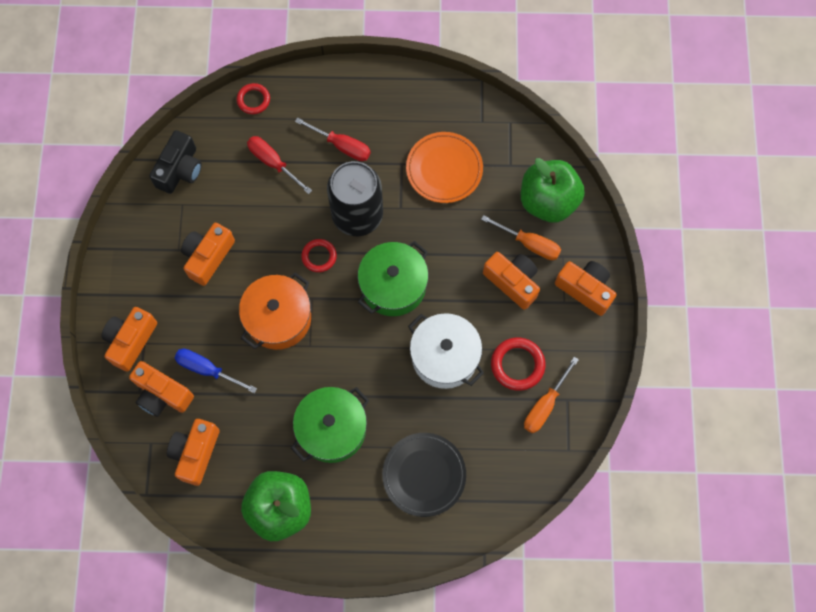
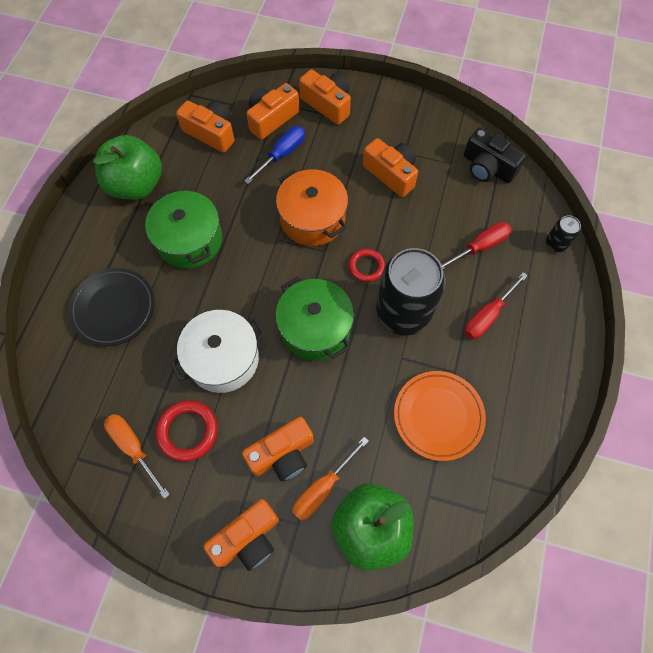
camera: 105 degrees right, 5 degrees down
(253, 100) = (556, 243): red ring -> black can

